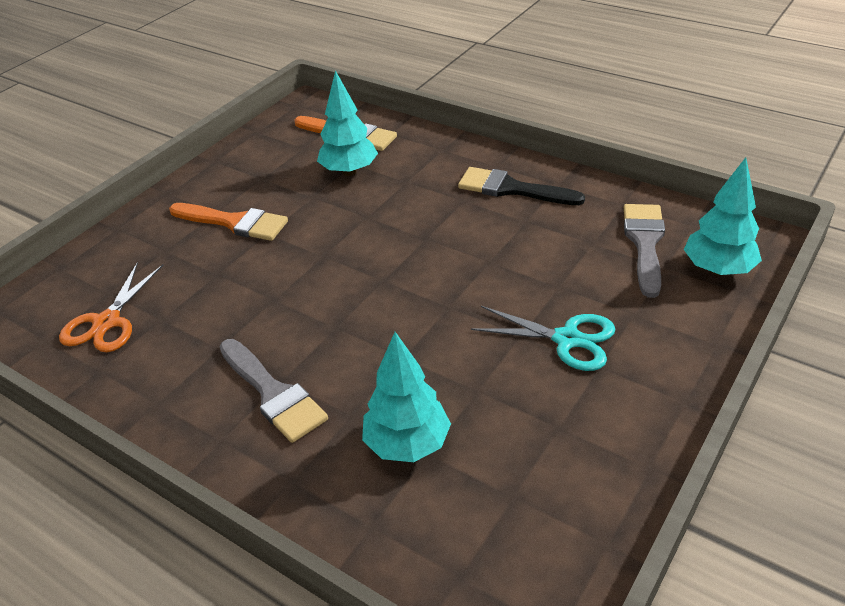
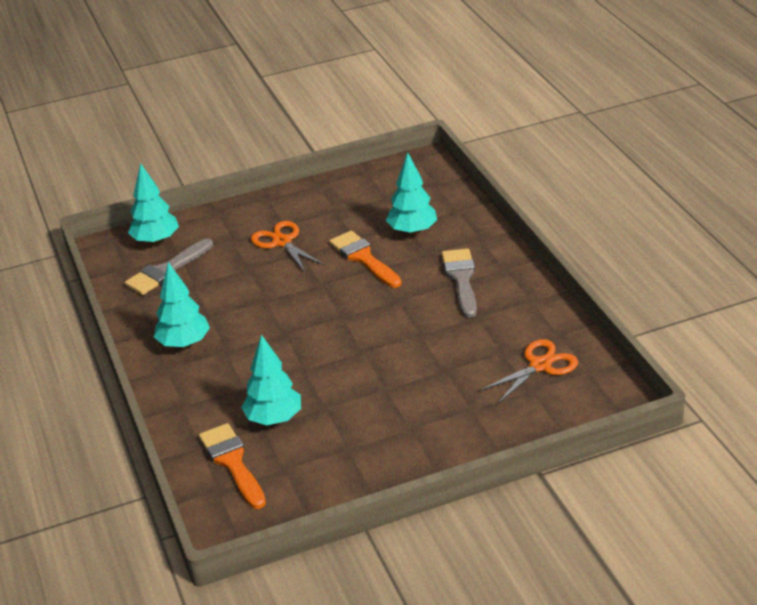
camera: 145 degrees left, 5 degrees down
(234, 222) = (402, 410): orange brush -> orange brush (364, 258)
(512, 189) = (184, 343): black brush -> turquoise tree
(567, 339) = (282, 242): turquoise scissors -> orange scissors

